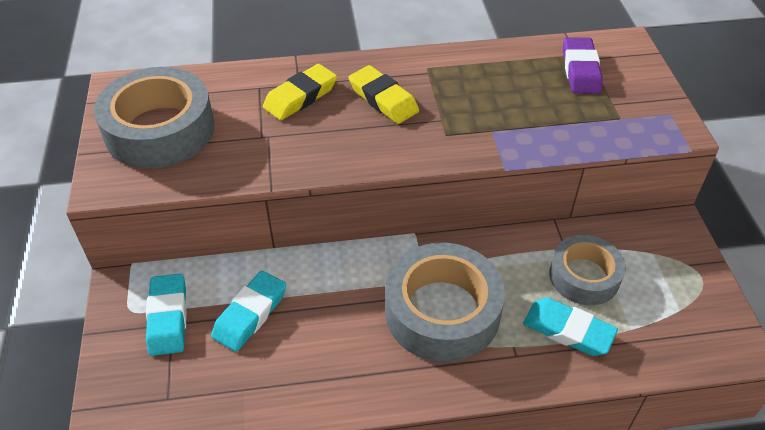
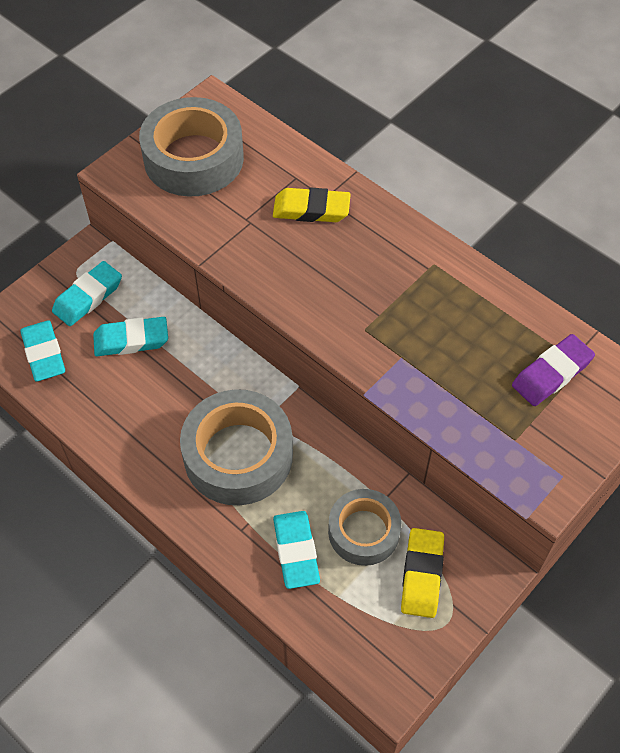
camera: 50 degrees right, 10 degrees up
(188, 391) = (44, 354): none -> turquoise eraser
(383, 99) = (363, 262): yellow eraser -> yellow eraser (422, 575)

